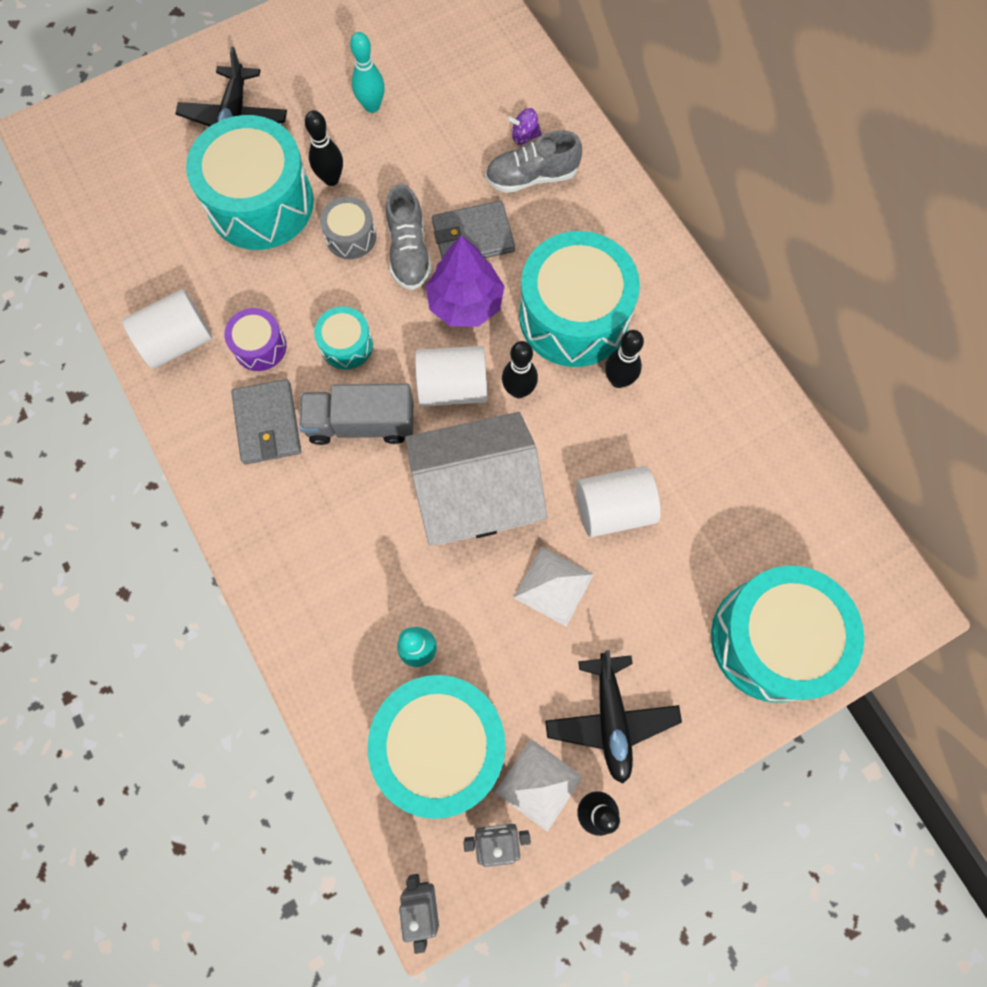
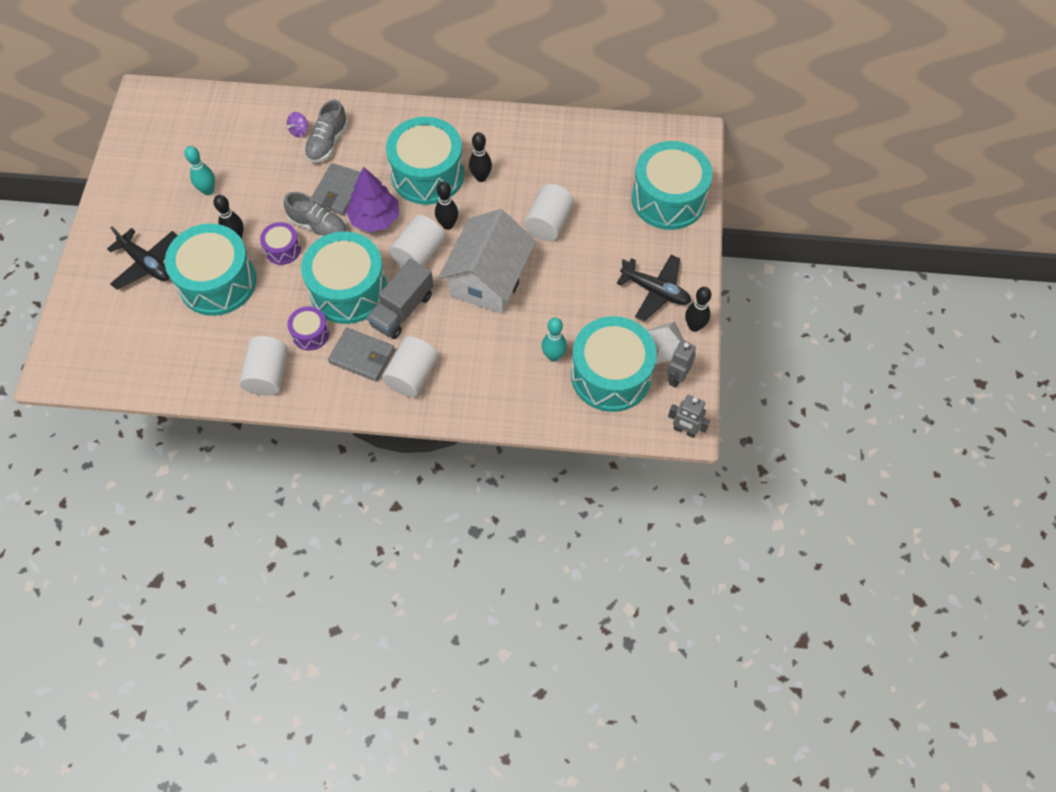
camera: 55 degrees left, 10 degrees down
(279, 498) = (412, 375): none -> white cylinder
(346, 345) = (348, 290): turquoise drum -> turquoise drum, size x2.11
(351, 236) = (283, 249): grey drum -> purple drum
(553, 586) = (568, 274): white pyramid -> none

